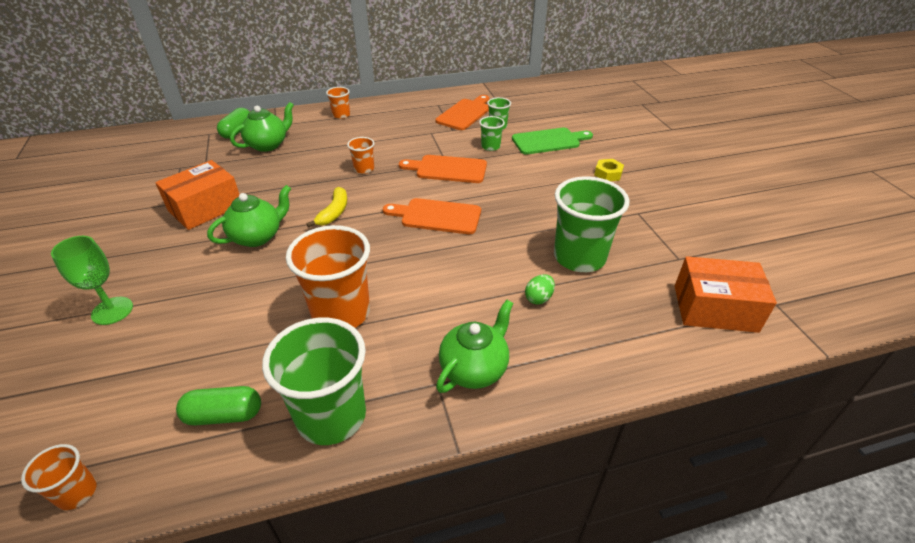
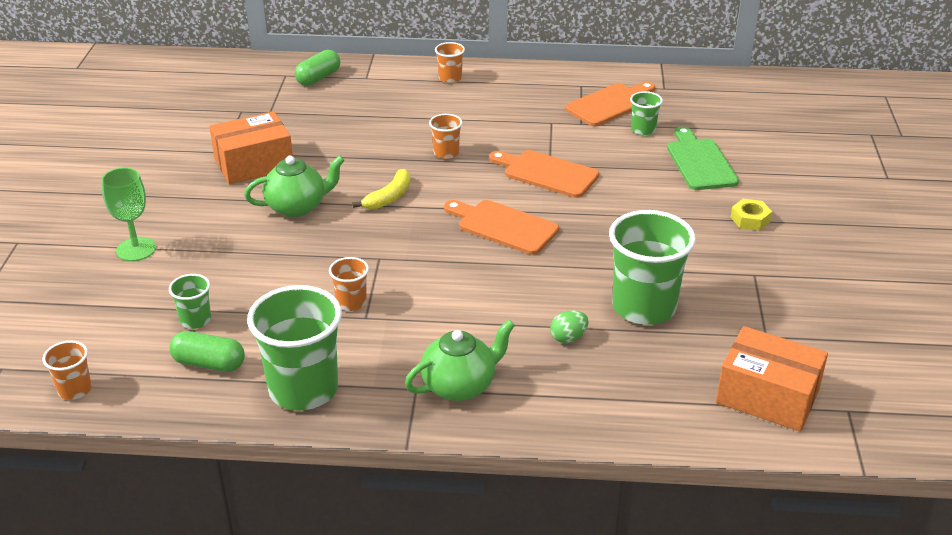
camera: 20 degrees right, 5 degrees down
(268, 145) = (347, 102): green teapot -> none
(341, 313) = (351, 303): orange cup -> orange cup, size x0.48
(490, 147) = (617, 155): green cup -> green cup (195, 320)
(549, 141) = (699, 162): green cutting board -> green cutting board turned 105 degrees counterclockwise

